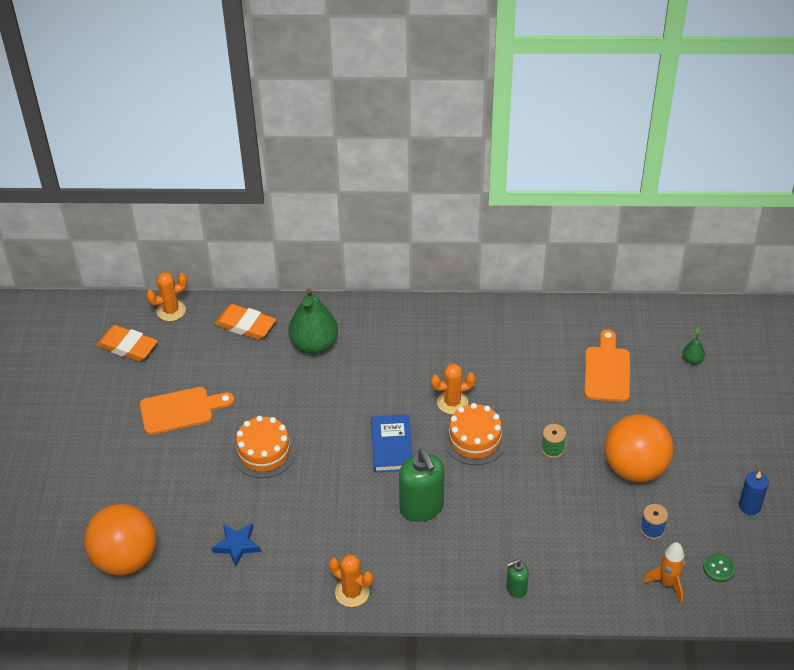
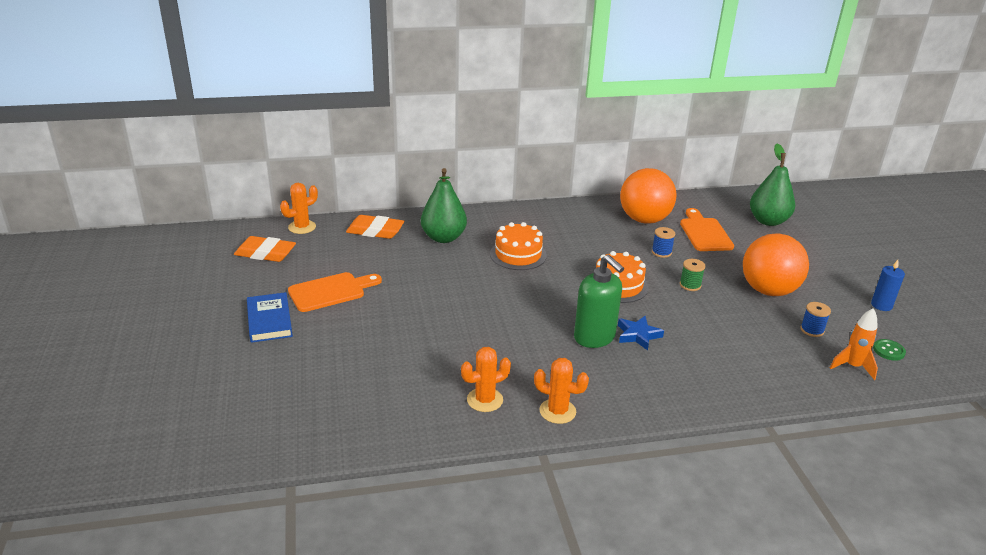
camera: 15 degrees left, 15 degrees down
(125, 559) = (302, 413): orange ball -> orange ball (644, 220)
(237, 545) = (421, 387): blue star -> blue star (638, 335)
(264, 452) = (423, 313): orange cake -> orange cake (518, 254)
(392, 446) = (544, 297): blue book -> blue book (269, 320)
(452, 402) = (585, 263): orange cactus -> orange cactus (485, 400)
(516, 588) = (717, 388): green soap dispenser -> none
(543, 395) = (661, 252): none -> blue spool
(692, 360) = (768, 221): green pear -> green pear, size x2.29

